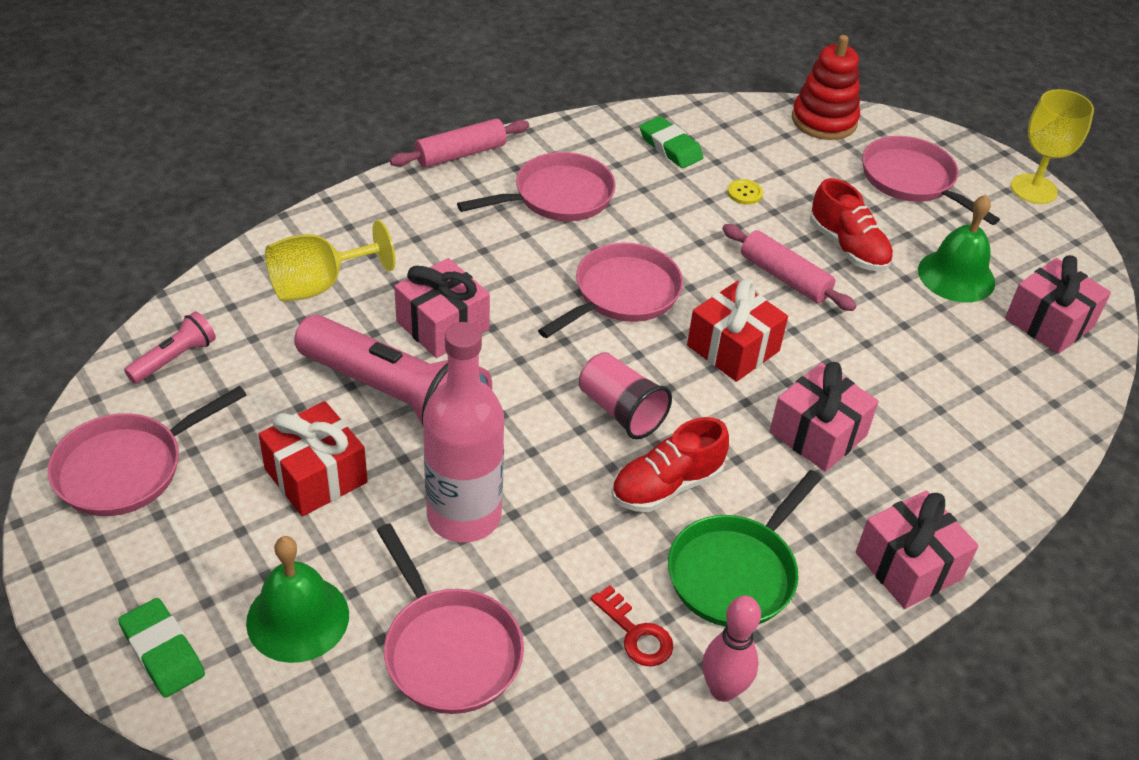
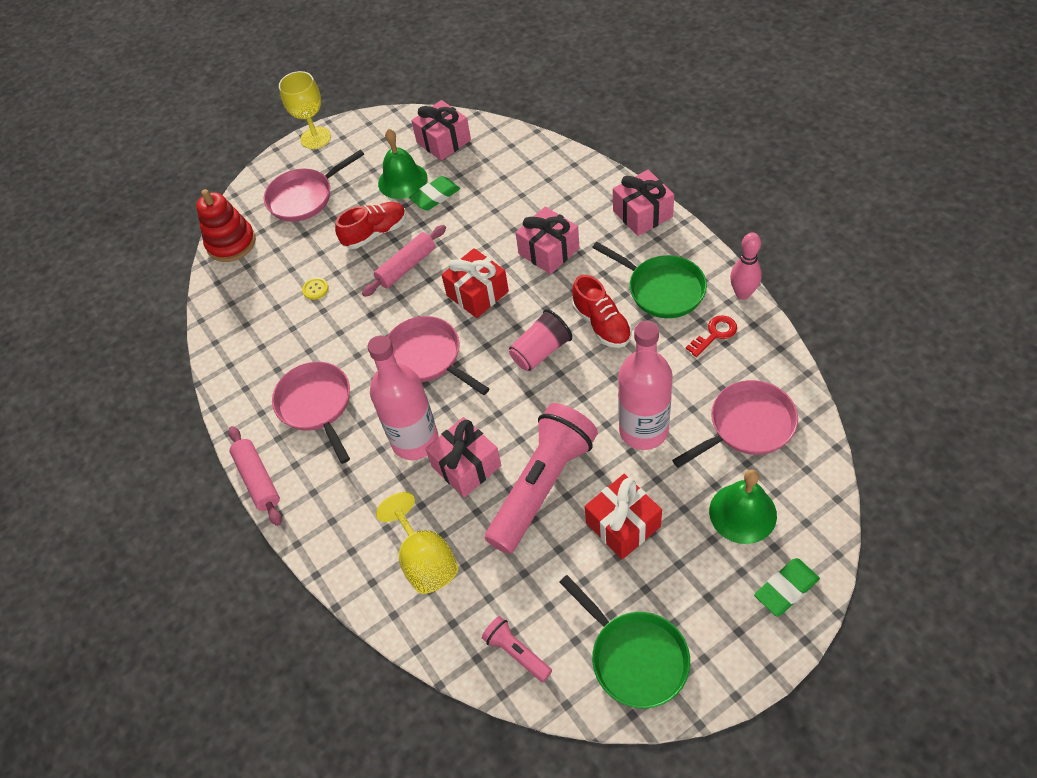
camera: 80 degrees left, 10 degrees up
(127, 468) = (634, 657): pink pan -> green pan
(490, 280) = (415, 441): none -> pink bottle
(670, 147) = (257, 335): green eraser -> green eraser (435, 196)

